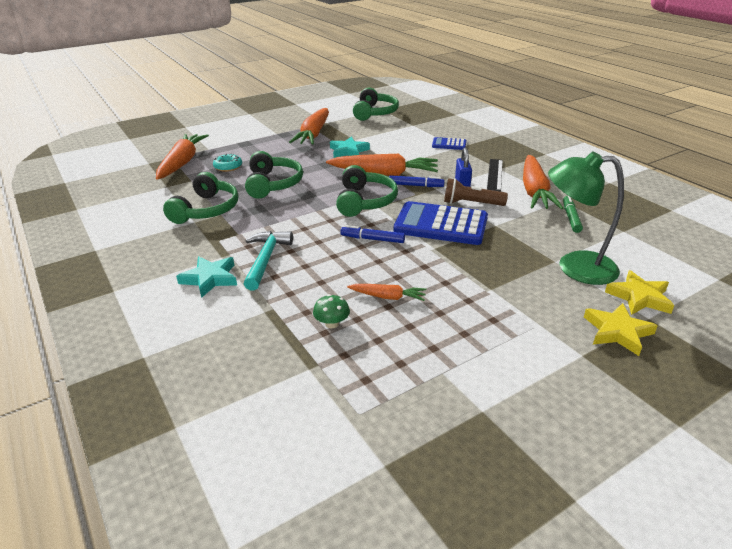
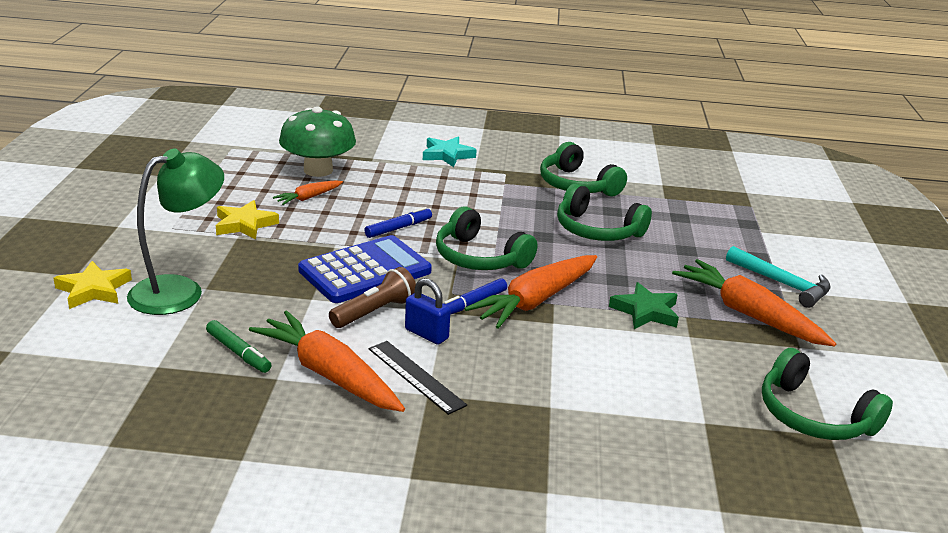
camera: 125 degrees right, 5 degrees down
(182, 163) = (726, 206): orange carrot -> none
(228, 167) = (682, 224): turquoise donut -> none
(266, 259) = (442, 179): turquoise hammer -> turquoise hammer (782, 284)
(332, 323) = (318, 170): green mushroom -> green mushroom, size x2.37
(348, 151) = (646, 311): turquoise star -> green star
(449, 144) = (571, 405): blue calculator -> none
(617, 332) = (98, 252): yellow star -> yellow star (244, 224)

